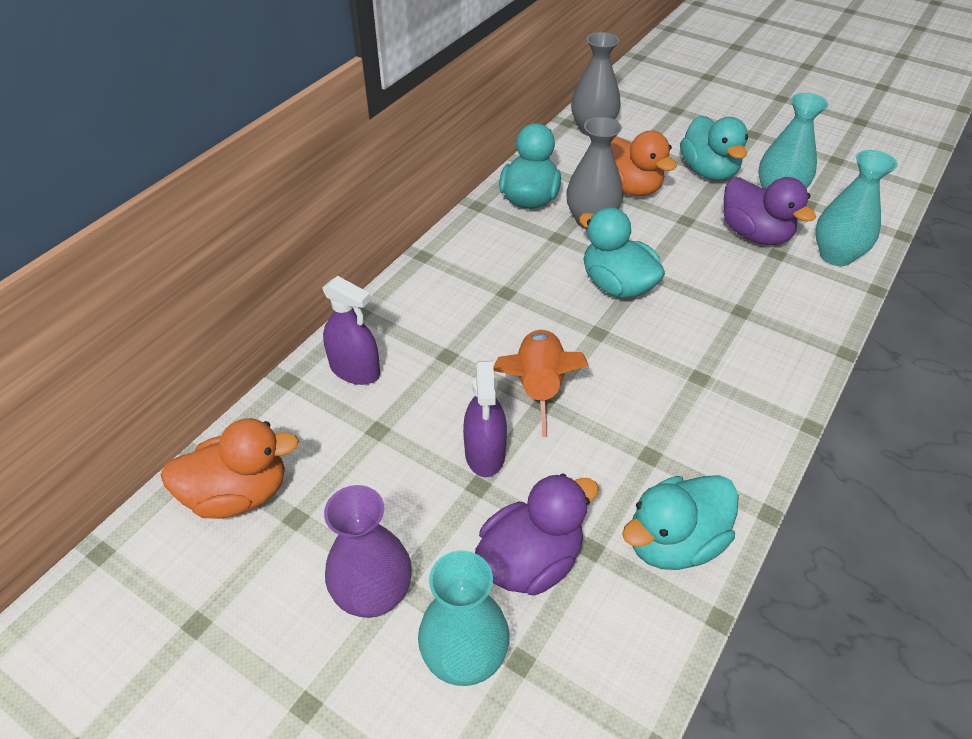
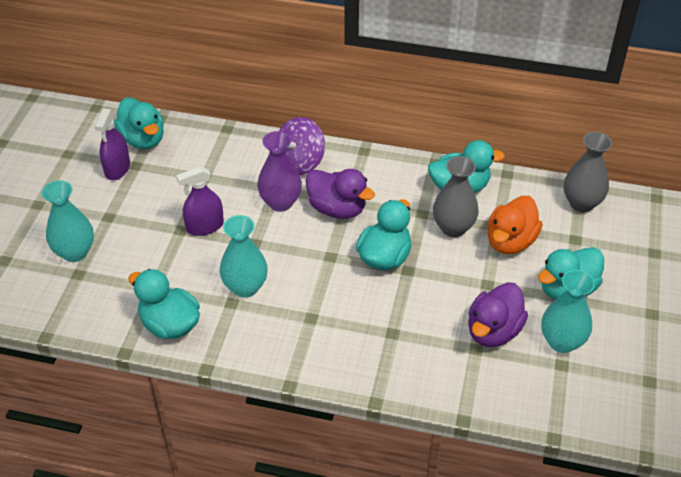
camera: 70 degrees right, 0 degrees up
(238, 494) = (143, 139): orange duck -> turquoise duck
(355, 370) = (246, 153): purple spray bottle -> purple spray bottle (117, 169)
(373, 594) = (100, 209): purple vase -> purple vase (280, 202)
(409, 318) = (300, 162): none -> purple spinning top
(530, 561) = (138, 264): purple duck -> purple duck (337, 209)
(538, 387) = (266, 238): orange rocket -> none
(836, 255) = (495, 389): turquoise vase -> turquoise vase (245, 287)

